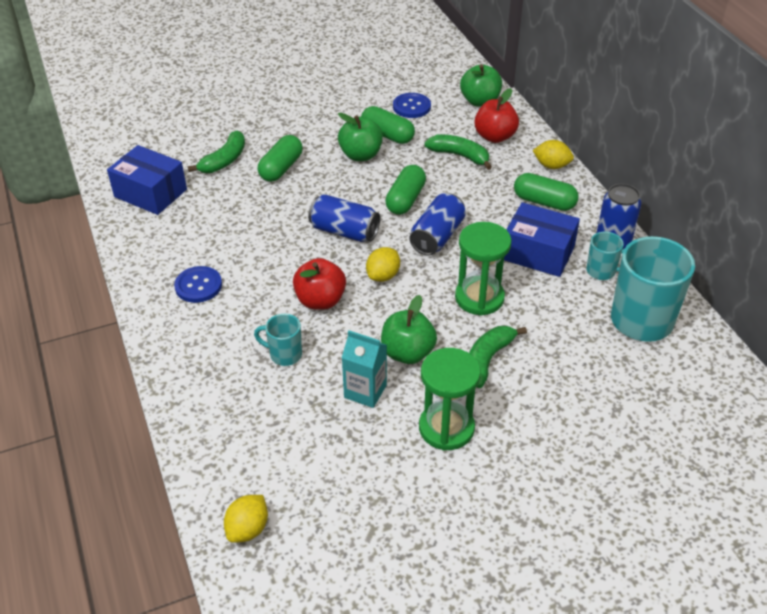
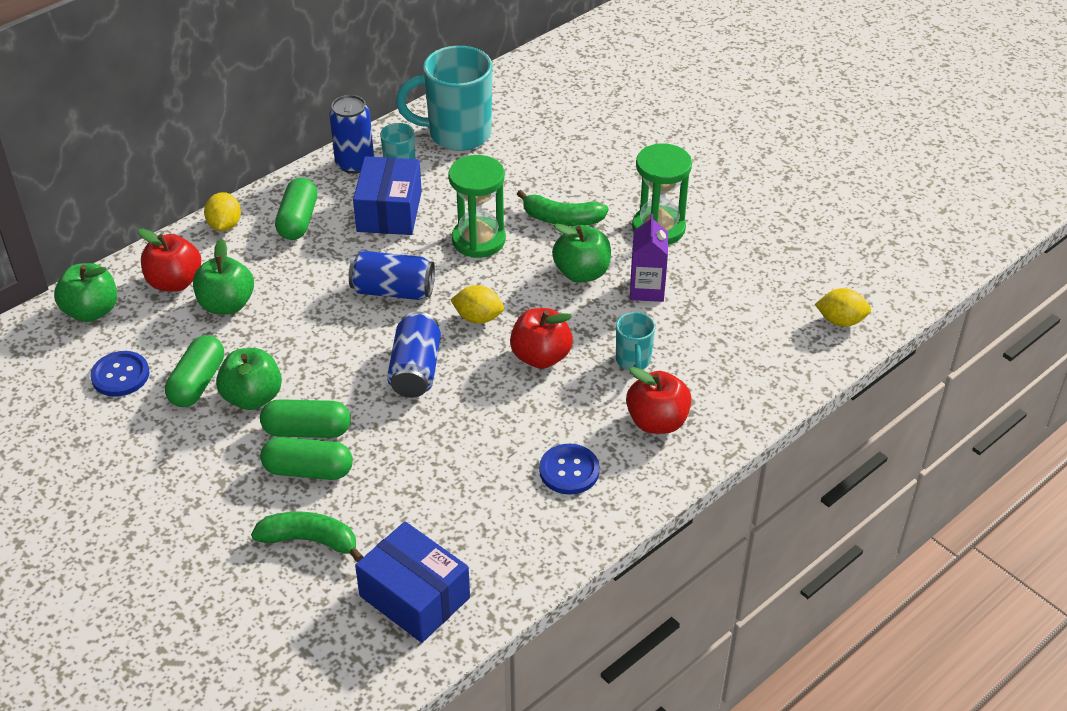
camera: 110 degrees left, 0 degrees up
(150, 193) = (414, 597): blue box -> blue box turned 60 degrees counterclockwise
(211, 348) = (657, 422): none -> red apple
(365, 391) = (647, 289): turquoise carton -> purple carton
(405, 199) = (334, 332): green capsule -> green capsule (307, 430)
(459, 156) = (227, 304): green banana -> green apple

